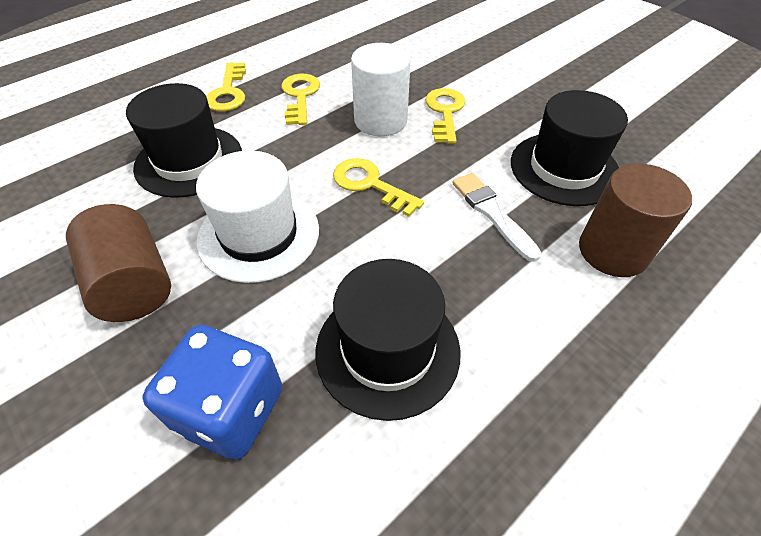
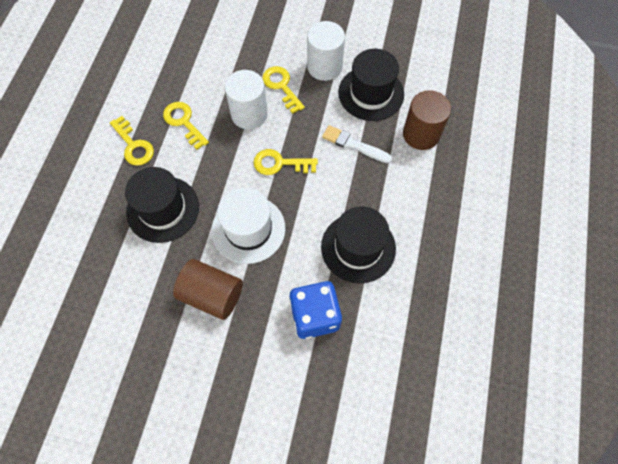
camera: 35 degrees left, 15 degrees up
(518, 116) = (324, 67): none -> white cylinder

